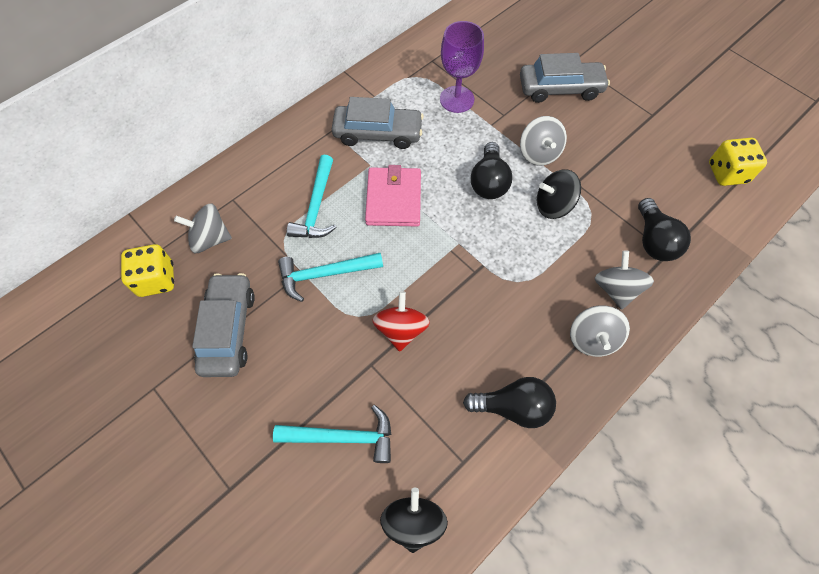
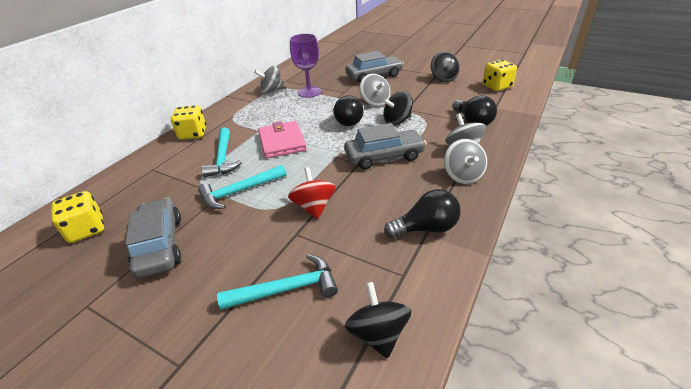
camera: 15 degrees left, 25 degrees down
(210, 239) = (135, 194): grey spinning top -> grey spinning top (271, 91)
(288, 145) = (193, 134): none -> yellow dice
(378, 133) = (259, 116): grey car -> grey car (384, 156)
(658, 128) = (443, 78): none -> black spinning top

